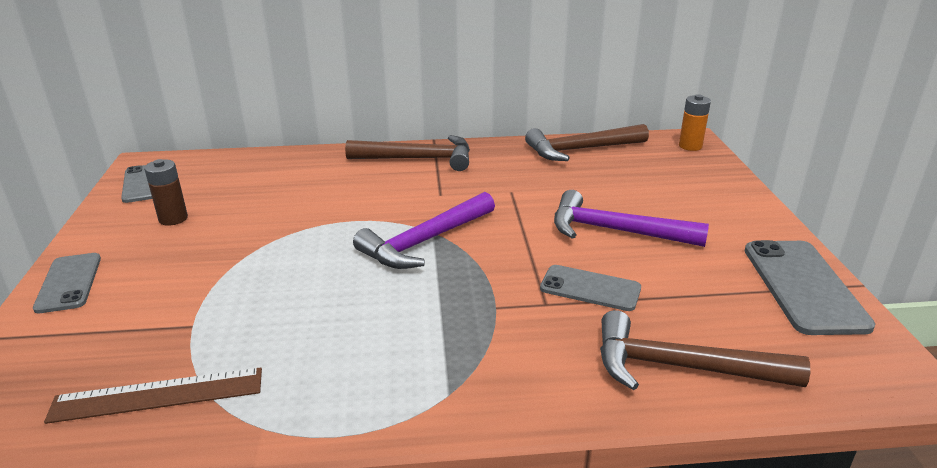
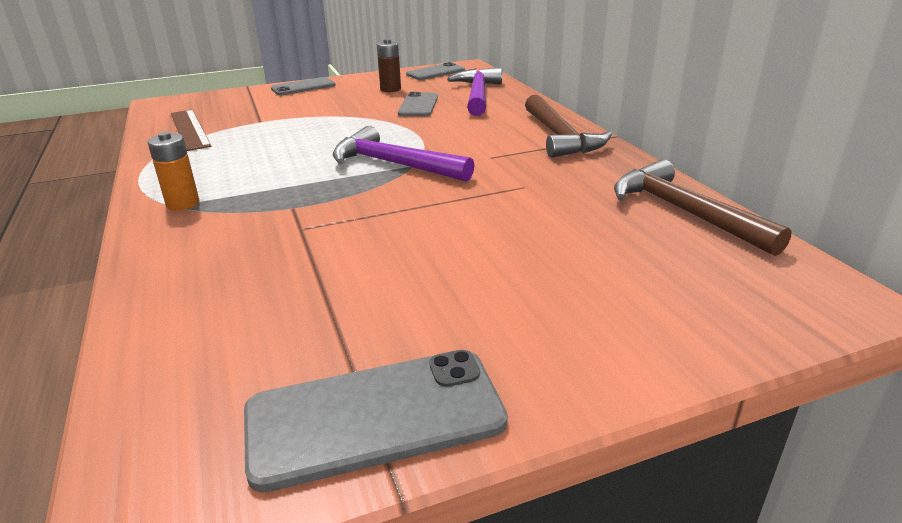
camera: 75 degrees right, 0 degrees up
(590, 288) = (331, 248): grey phone -> grey phone (418, 105)
(615, 231) = (466, 252): purple hammer -> purple hammer (477, 95)
(680, 367) = (189, 309): brown hammer -> none
(690, 146) = (816, 300): orange battery -> orange battery (183, 203)

